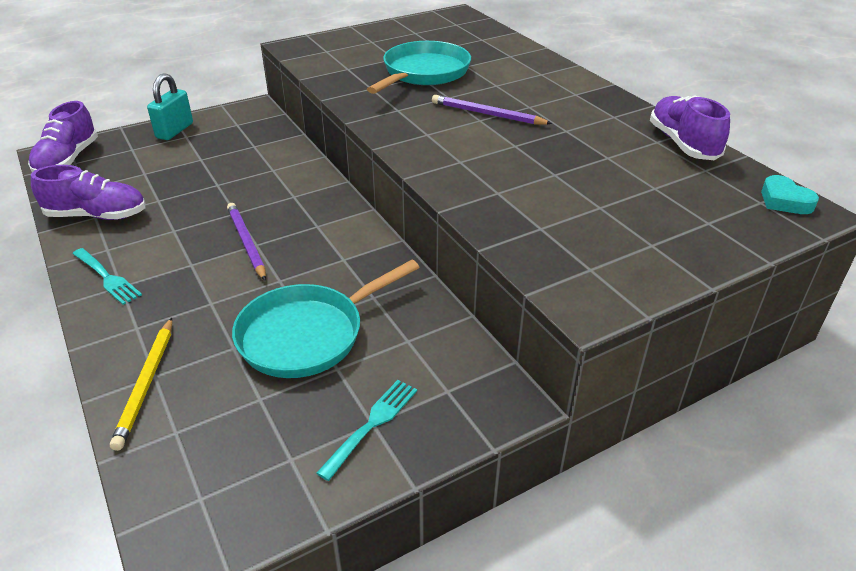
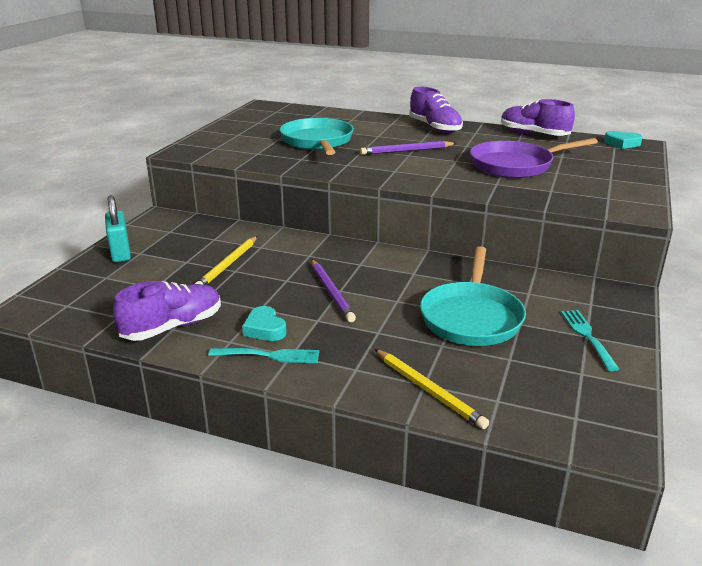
camera: 40 degrees left, 10 degrees down
(68, 160) = (55, 306): purple shoe -> purple shoe (434, 128)
(144, 251) = (265, 329): none -> turquoise heart
(221, 176) = (228, 265): none -> yellow pencil
(246, 243) = (331, 292): purple pencil -> purple pencil turned 135 degrees counterclockwise
(569, 178) = (516, 165): none -> purple pan

